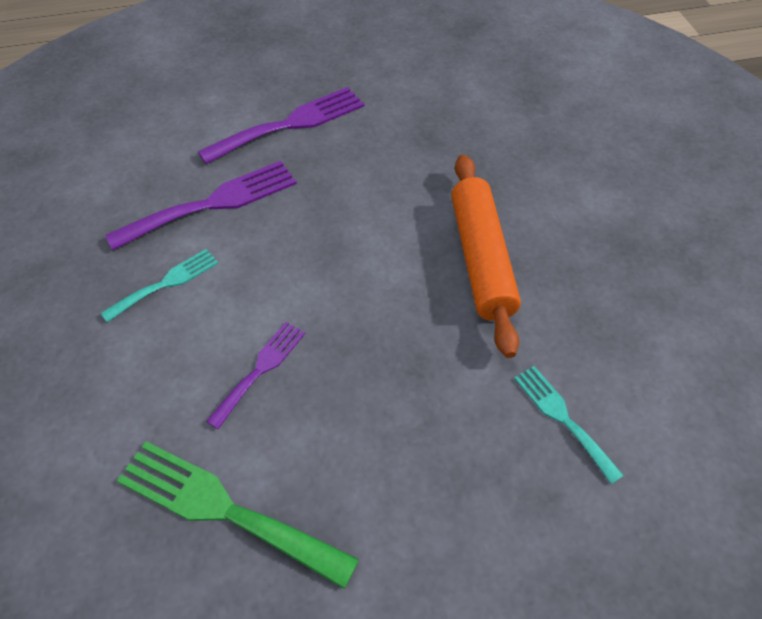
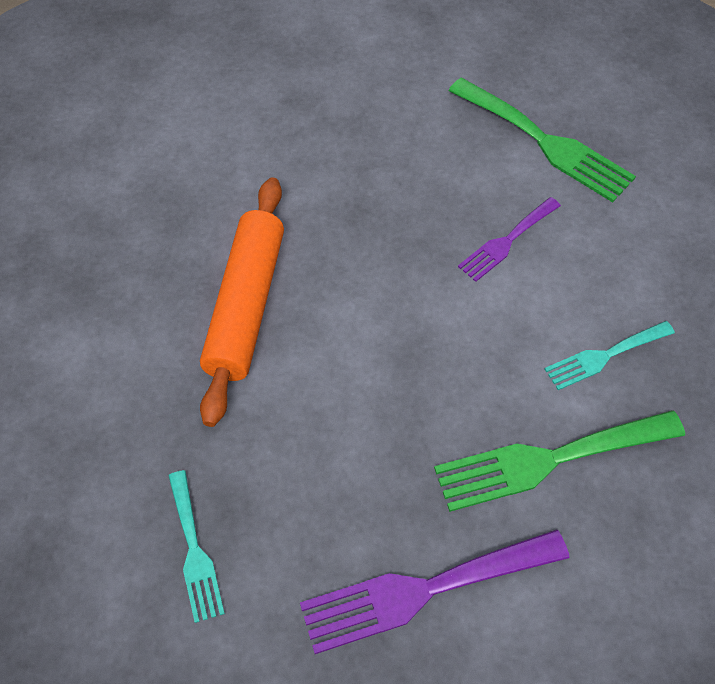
camera: 165 degrees left, 5 degrees up
(213, 203) = (548, 460): purple fork -> green fork
(562, 418) = (249, 146): turquoise fork -> turquoise fork (194, 551)

